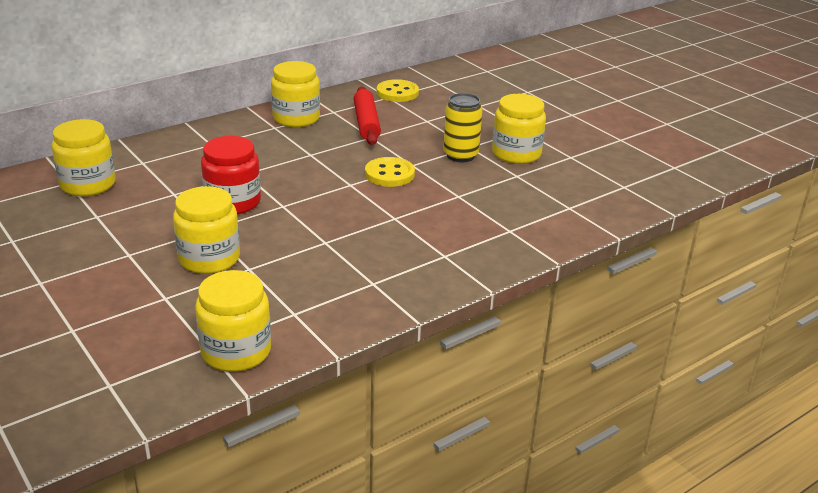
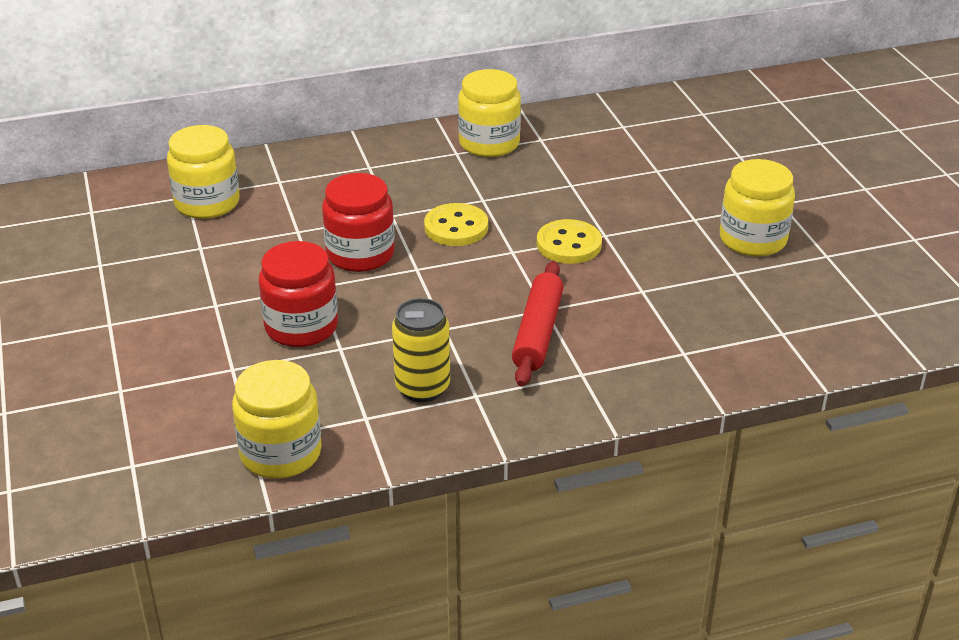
camera: 20 degrees right, 5 degrees up
(209, 259) = (301, 327): yellow jar -> red jar
(366, 123) = (575, 163): red rolling pin -> red rolling pin (537, 332)
(397, 93) = (638, 121): yellow button -> yellow button (456, 227)
(460, 155) = (675, 231): yellow can -> yellow can (422, 388)

